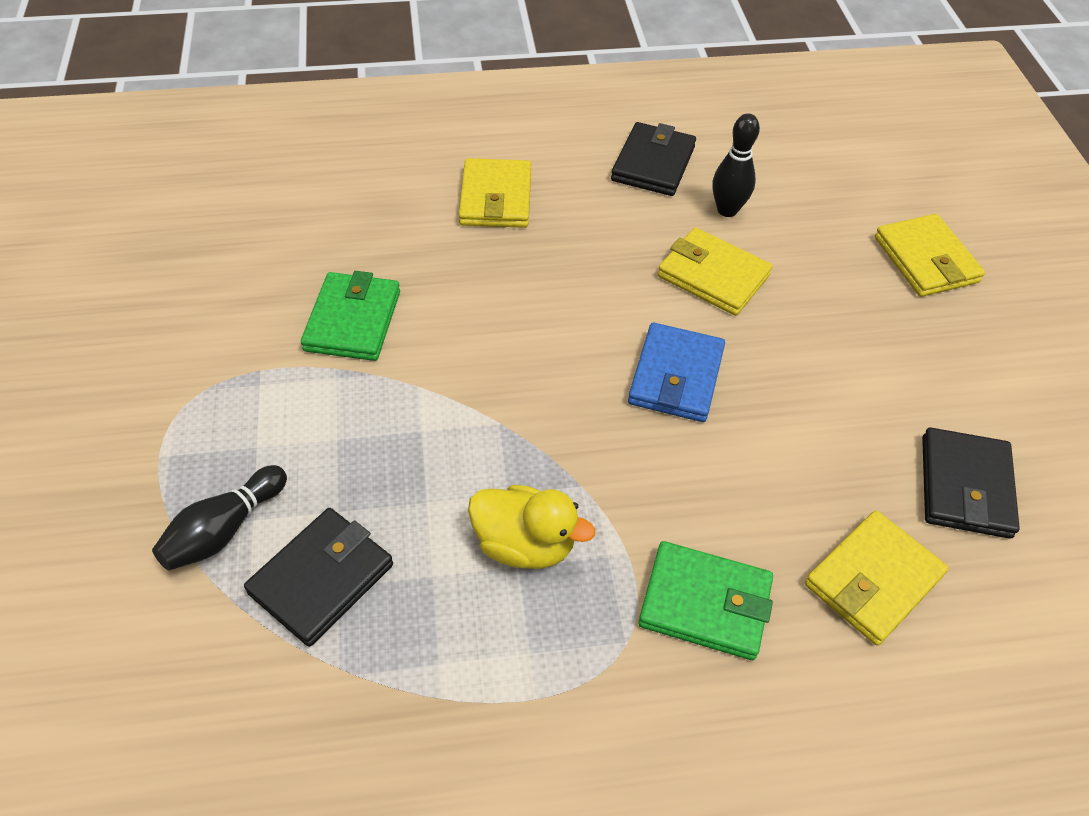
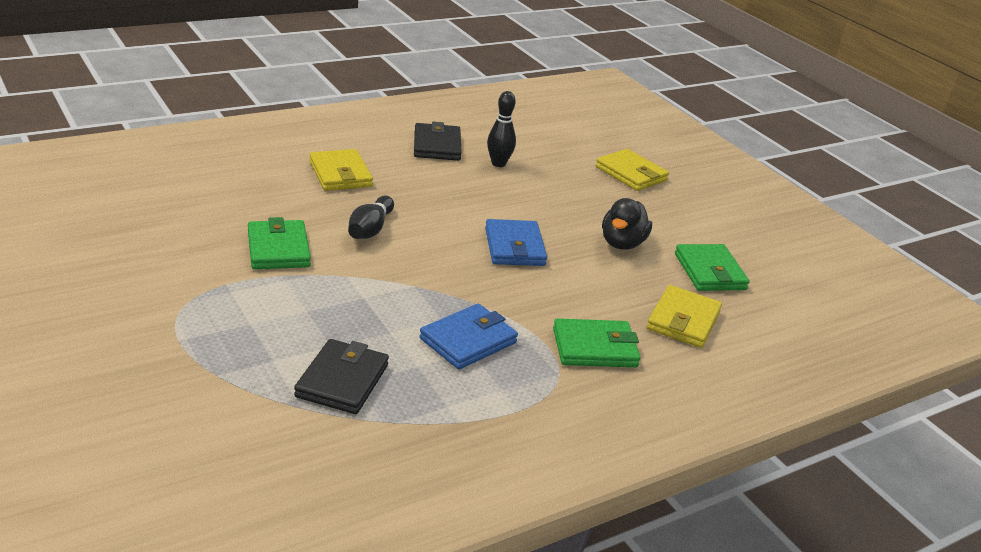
camera: 25 degrees left, 20 degrees down
(224, 530) = (255, 369): black bowling pin -> black bowling pin (370, 229)
(525, 544) = (468, 340): yellow duck -> blue wallet
(713, 276) = (508, 196): yellow wallet -> none
(845, 400) = (622, 244): none -> black duck
(965, 486) = (710, 272): black wallet -> green wallet

